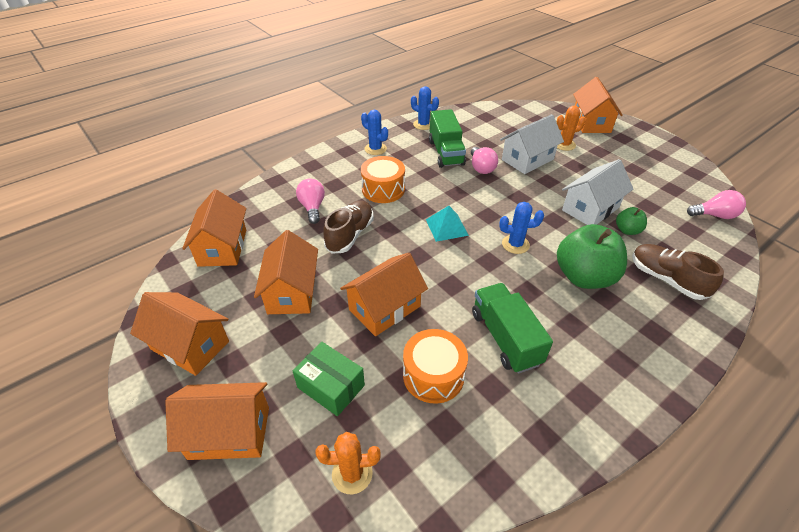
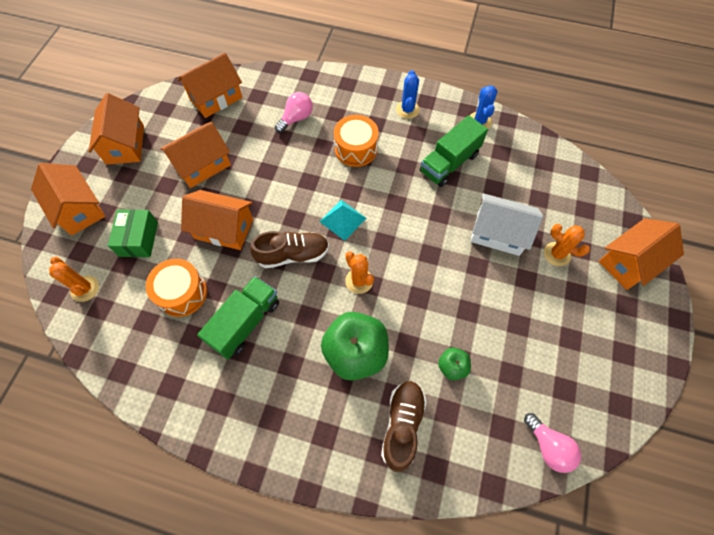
camera: 55 degrees right, 20 degrees up
(350, 235) = (283, 161): brown shoe -> brown shoe (292, 255)
(481, 168) = (449, 202): pink light bulb -> none
(515, 244) = (359, 281): blue cactus -> orange cactus
(590, 209) = (461, 321): white house -> none

